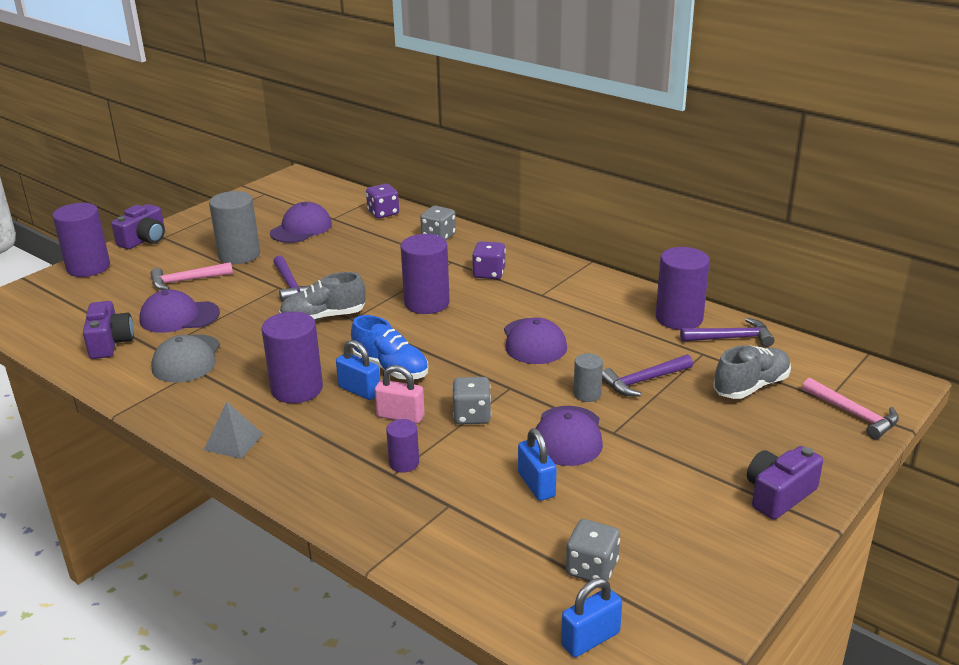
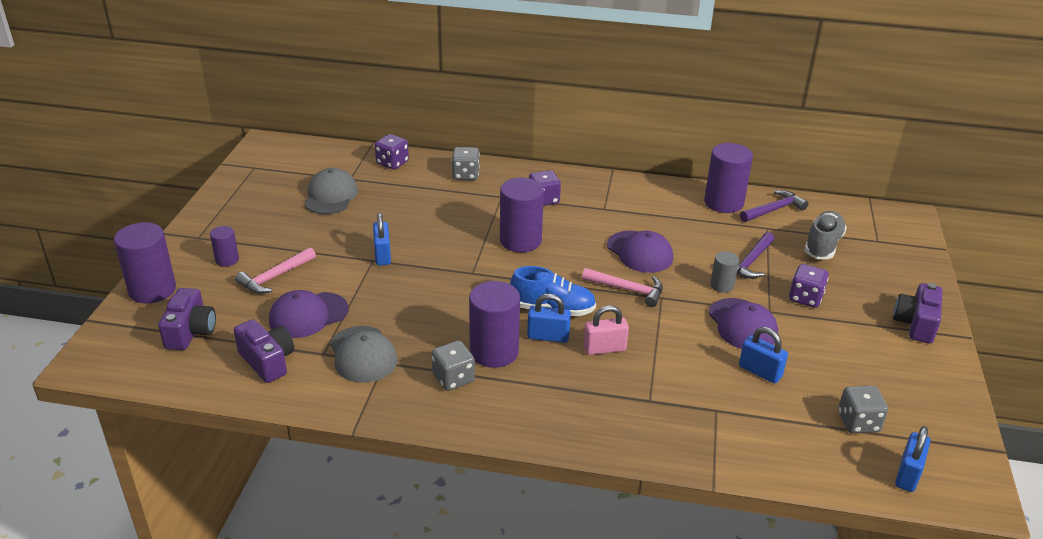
camera: 30 degrees left, 5 degrees up
(144, 240) = (181, 245): purple camera -> purple camera (190, 332)
(233, 441) = (491, 417): grey pyramid -> none
(239, 255) = (299, 237): grey cylinder -> none
(291, 285) = (382, 255): purple hammer -> blue padlock
(301, 228) = (331, 196): purple cap -> grey cap
(323, 317) = (445, 278): grey shoe -> none
(404, 463) = (648, 388): purple cylinder -> purple cylinder (227, 260)
(472, 416) = (658, 330): grey dice -> grey dice (453, 378)
(670, 431) = (805, 298): none -> purple dice
(854, 415) = (903, 248): pink hammer -> pink hammer (628, 290)

